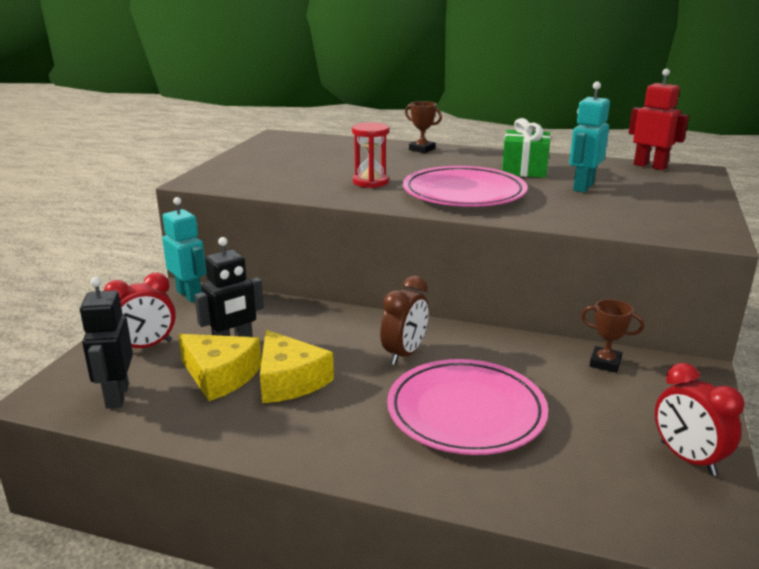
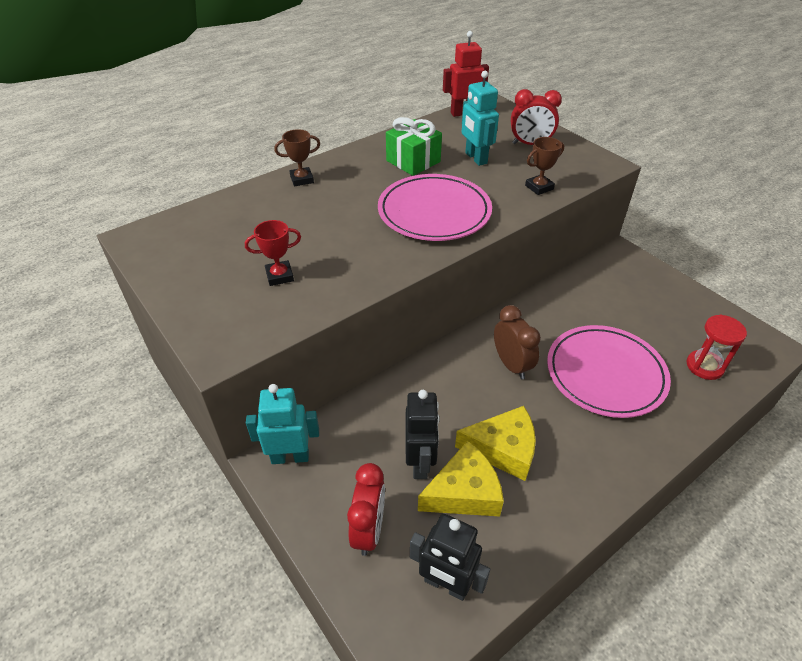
camera: 55 degrees left, 20 degrees up
(296, 174) = (279, 276): none -> red trophy
(370, 182) = (355, 244): red hourglass -> red hourglass (704, 366)
(605, 363) = (589, 281): brown trophy -> brown trophy (539, 187)
(687, 458) = (701, 312): red clock -> red clock (530, 144)

